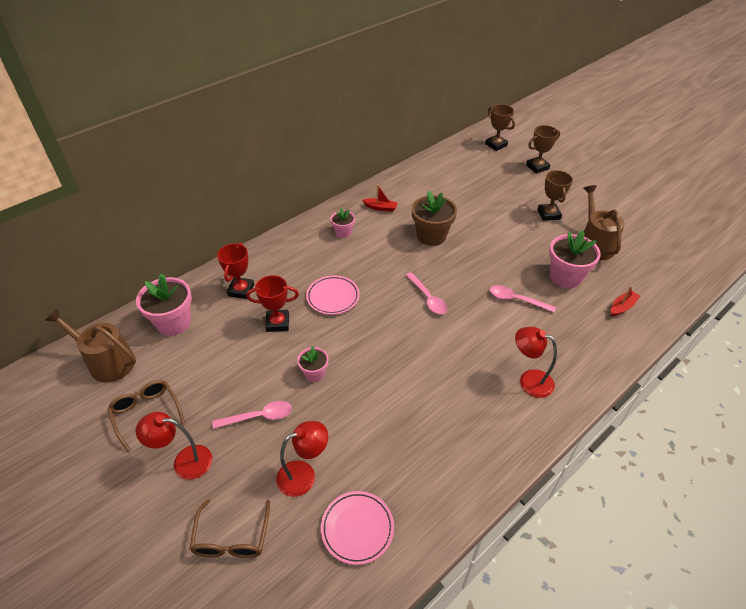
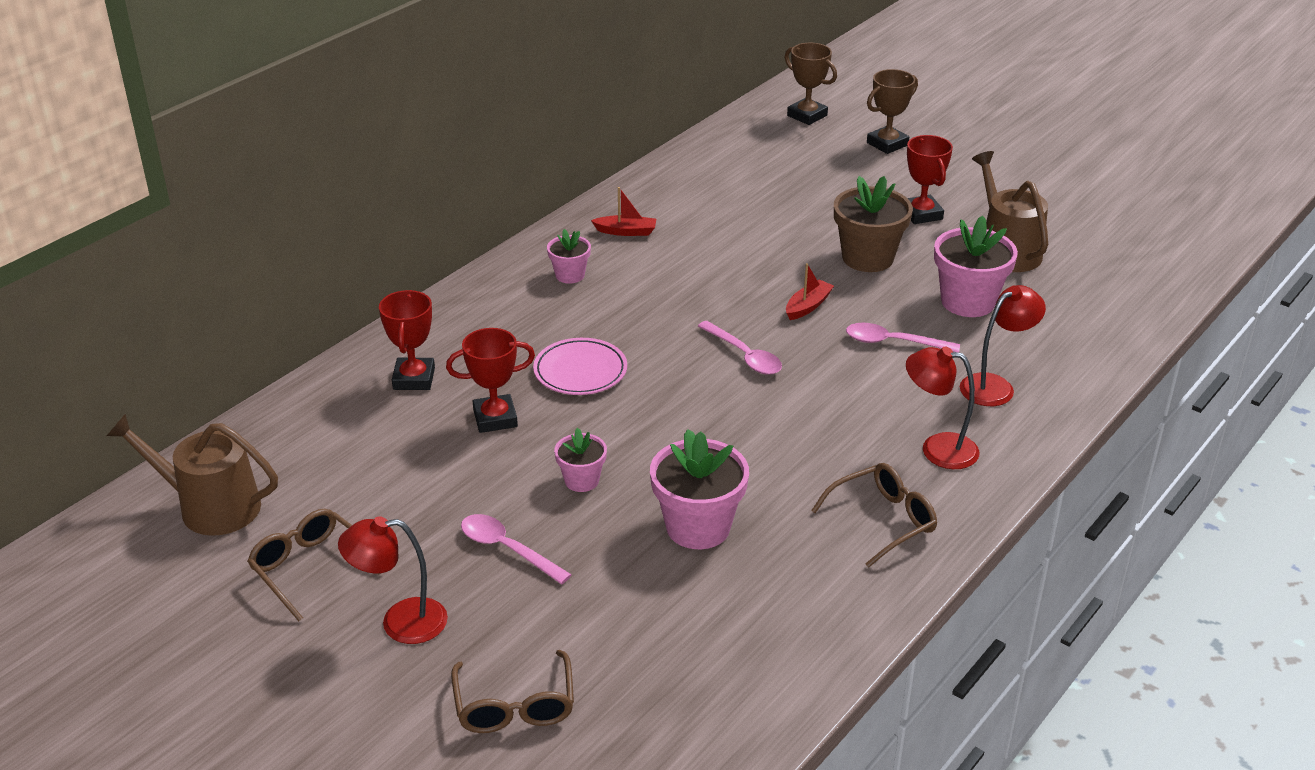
camera: 10 degrees left, 10 degrees down
(173, 322) = (309, 438): pink flower pot -> pink flower pot (698, 527)
(259, 416) = (507, 549): pink spoon -> pink spoon turned 120 degrees counterclockwise
(304, 475) = (606, 614): red lamp -> red lamp (995, 386)
(357, 528) = (712, 668): pink plate -> none
(431, 236) = (727, 265): brown flower pot -> brown flower pot (867, 258)
(486, 430) = (883, 520): none -> brown glasses
(548, 214) = (921, 214): brown trophy -> red trophy
(622, 307) = (1067, 334): red boat -> red boat (808, 306)

